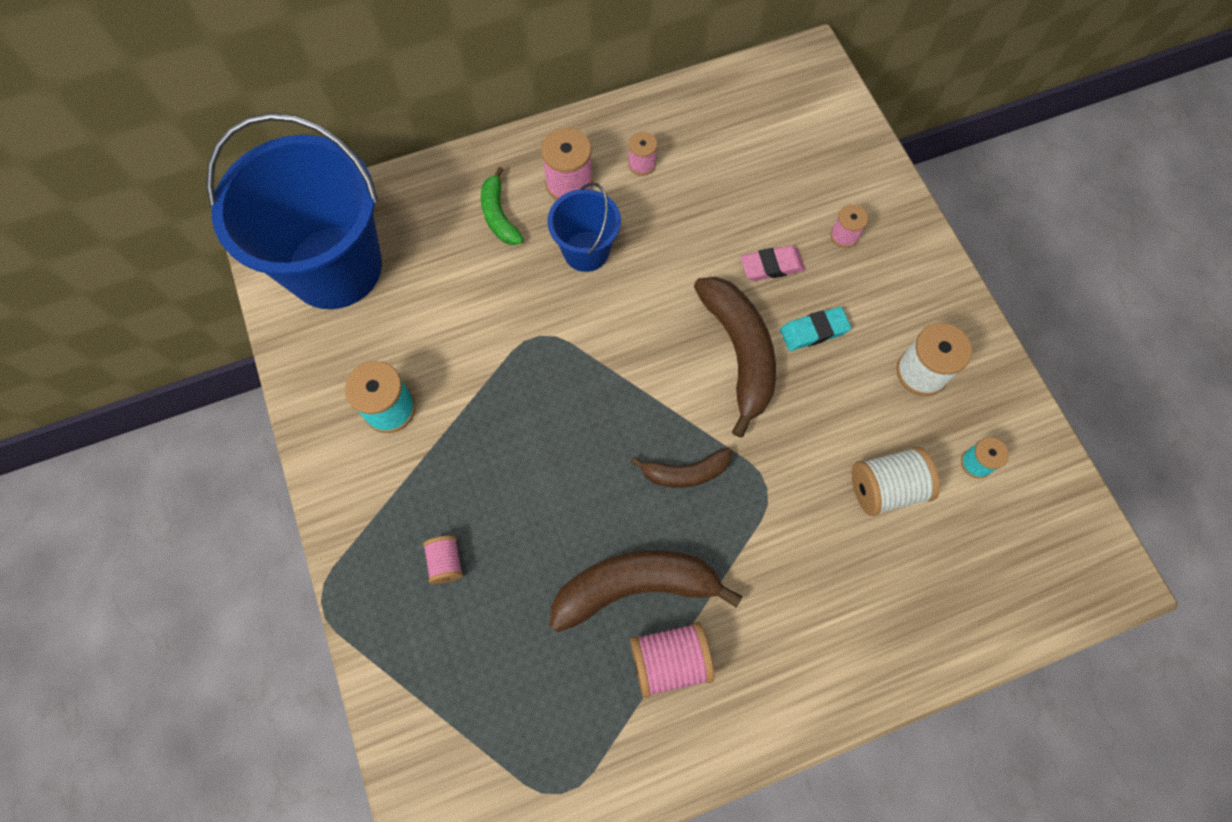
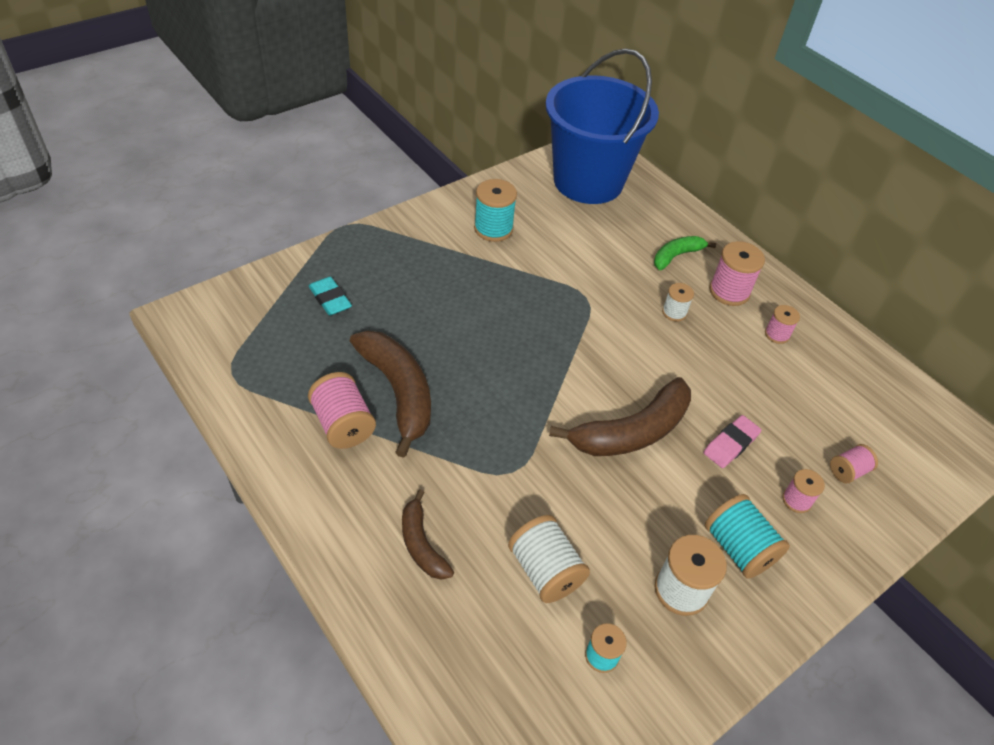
camera: 70 degrees right, 20 degrees down
(446, 562) = (389, 279): pink spool -> pink spool (848, 471)
(586, 251) = (674, 312): blue bucket -> white spool
(685, 472) = (506, 410): brown banana -> brown banana (422, 544)
(771, 266) = (730, 444): pink eraser -> pink eraser turned 75 degrees clockwise
(813, 331) = (681, 487): turquoise eraser -> turquoise eraser (330, 299)
(886, 306) = (738, 548): none -> turquoise spool

